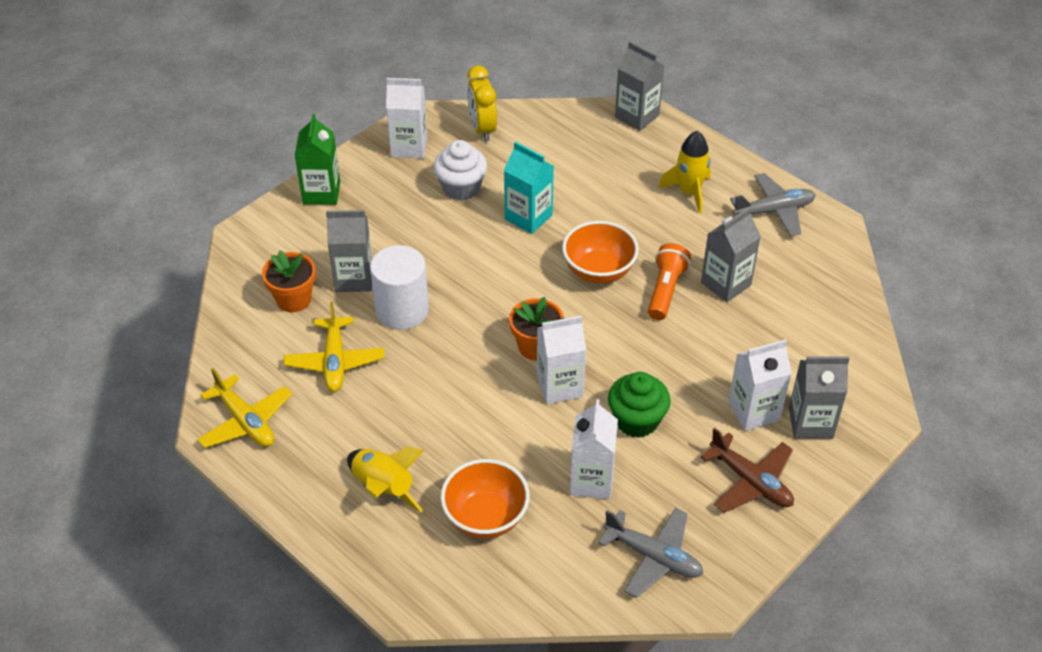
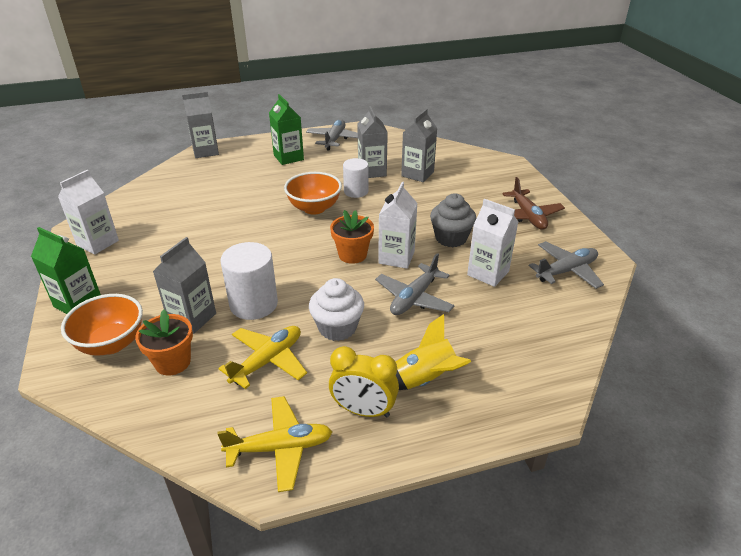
camera: 60 degrees left, 10 degrees down
(335, 361) = (268, 361): yellow plane -> yellow plane turned 75 degrees counterclockwise
(461, 188) = (171, 234): white cupcake -> white cupcake (337, 328)
(482, 129) = (130, 206): yellow clock -> yellow clock (363, 410)
(485, 517) = (490, 333): orange bowl -> orange bowl (111, 343)
(499, 431) = (414, 298): none -> grey plane
(528, 217) = (235, 217): turquoise carton -> none
(636, 420) = (451, 238): green cupcake -> grey cupcake
(665, 290) = (356, 191): orange flashlight -> white cylinder
(689, 192) = (288, 157): yellow rocket -> green carton
(750, 481) = (528, 216): brown plane -> brown plane turned 90 degrees clockwise
(753, 411) = (475, 197): white carton -> none
(810, 423) = (498, 183): grey carton -> grey carton (417, 174)

